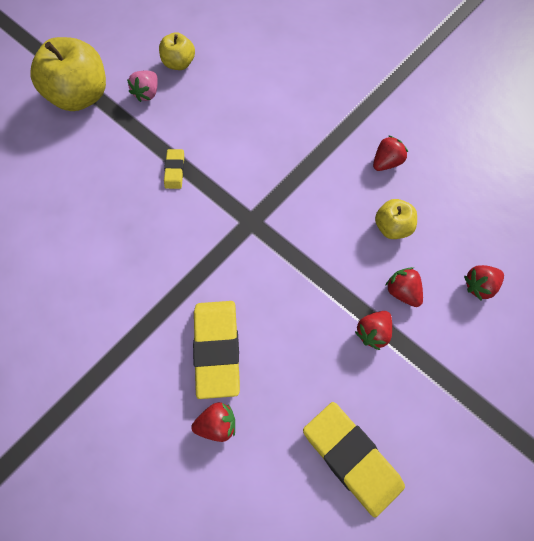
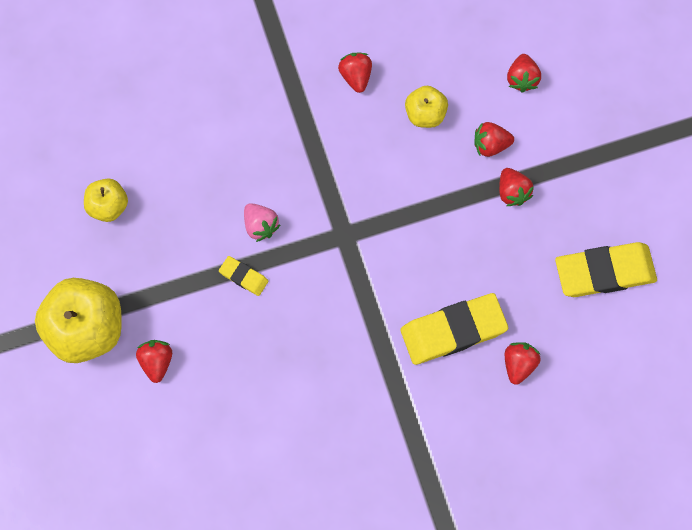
camera: 60 degrees left, 5 degrees up
(76, 149) = (156, 362): none -> red strawberry
(147, 93) = (128, 258): pink strawberry -> pink strawberry (260, 226)
(217, 349) = (453, 330): yellow eraser -> yellow eraser turned 45 degrees counterclockwise

